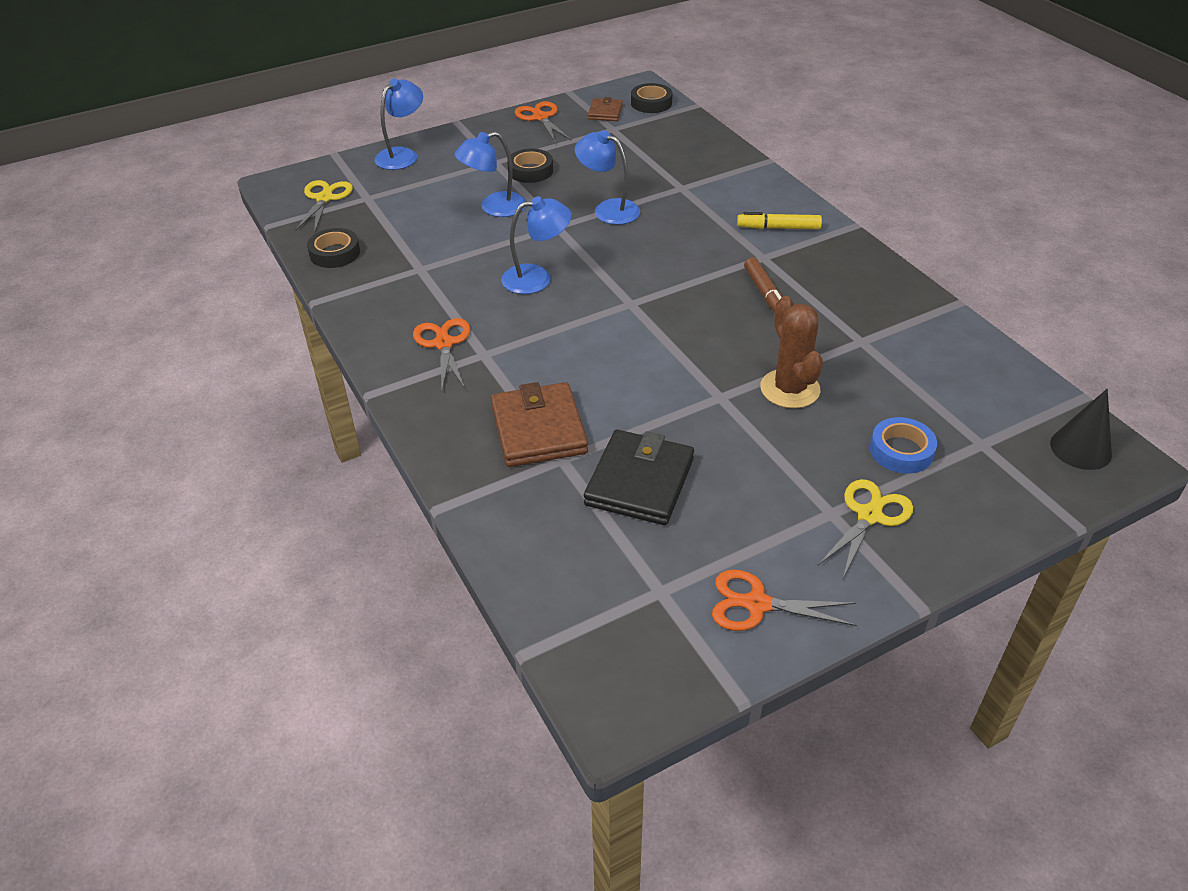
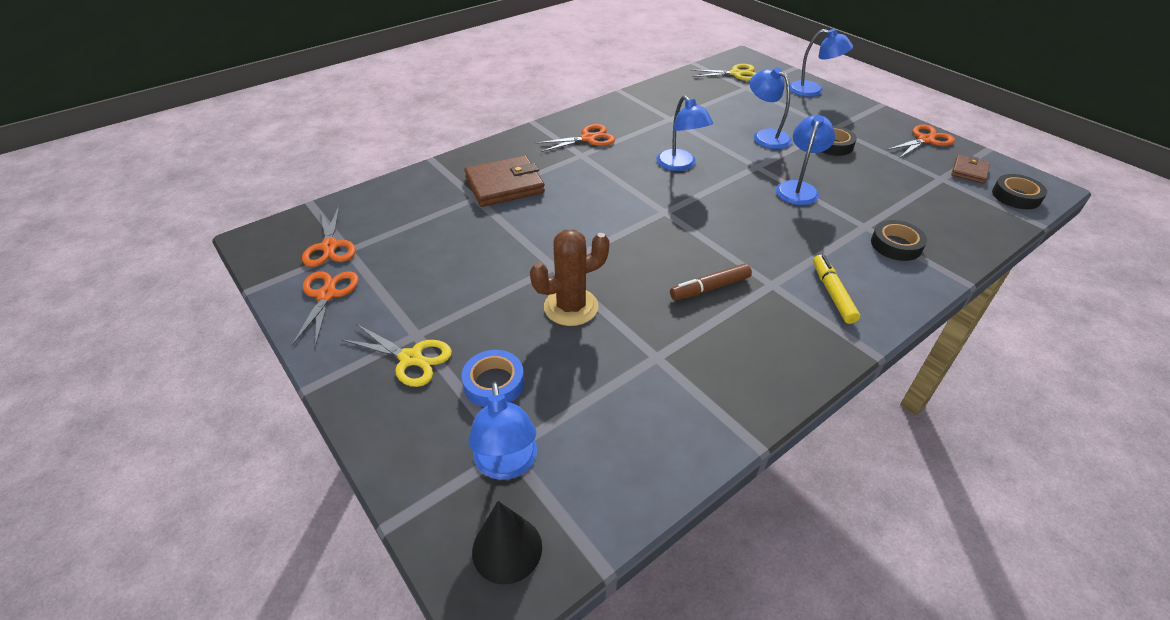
camera: 80 degrees right, 0 degrees up
(335, 253) = (673, 87): black tape -> black tape (896, 245)
(605, 112) = (969, 171): brown wallet -> brown wallet turned 60 degrees counterclockwise
(639, 481) = (453, 232): black wallet -> none
(650, 612) = (330, 246): none -> orange scissors
(998, 445) = (507, 465): none -> blue lamp

